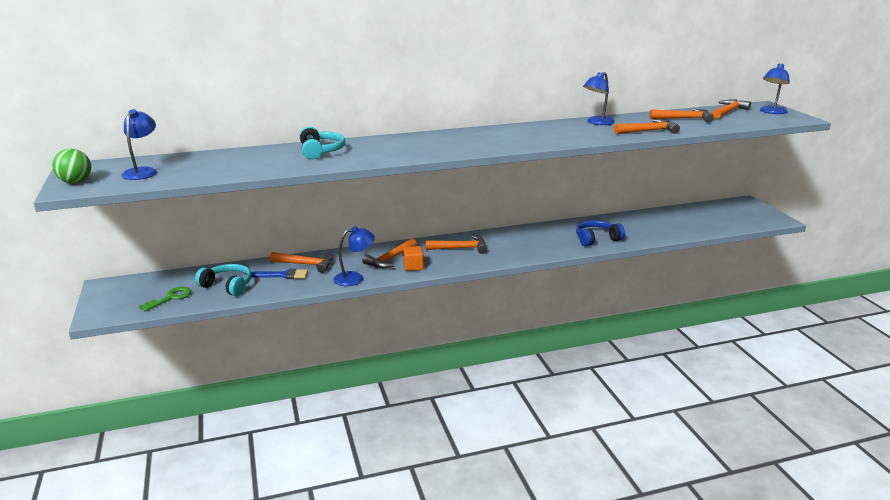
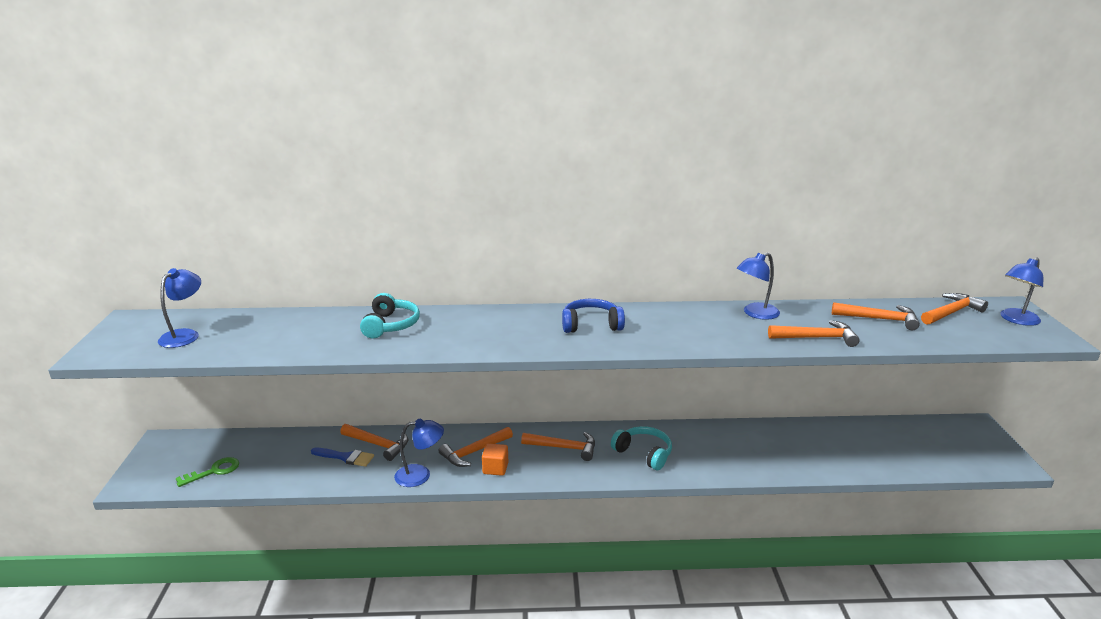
camera: 15 degrees right, 0 degrees up
(75, 182) = (109, 343): green ball -> none
(227, 286) = (280, 463): turquoise headphones -> turquoise headphones (644, 453)
(596, 239) = (742, 459): blue headphones -> blue headphones (591, 325)

